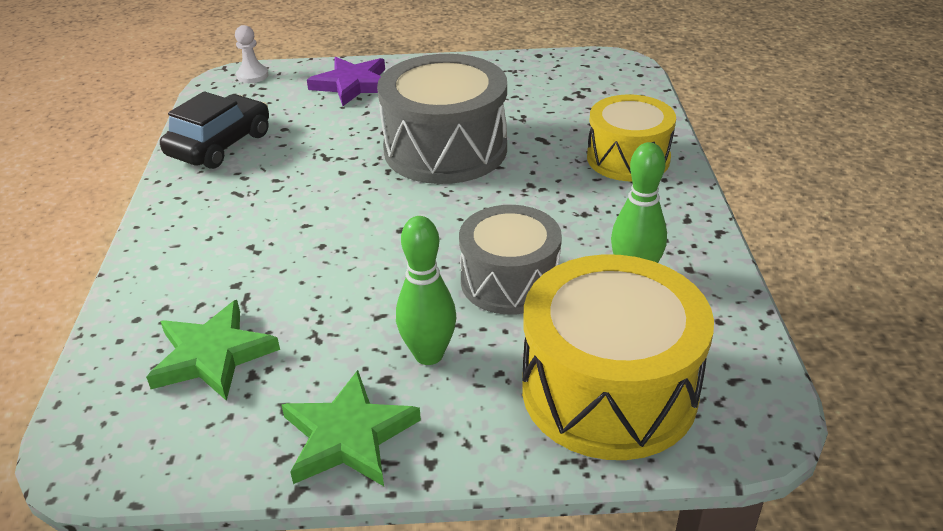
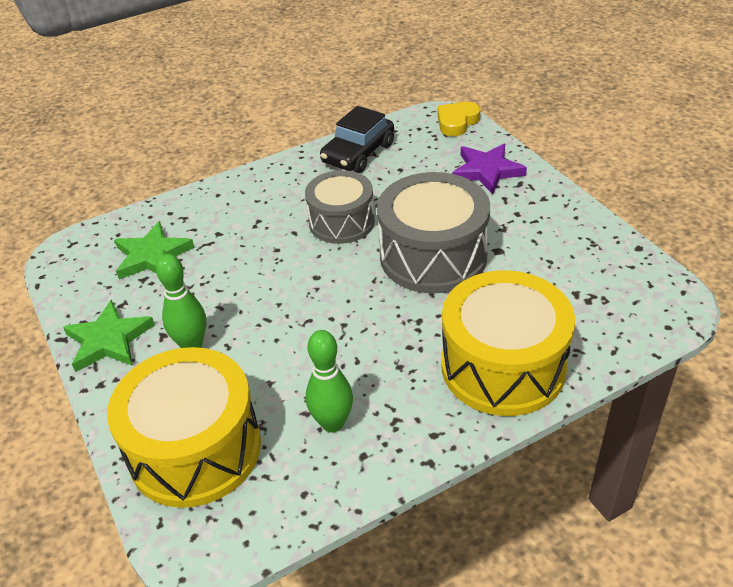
camera: 65 degrees right, 5 degrees up
(220, 145) = (358, 153): black car -> black car turned 120 degrees clockwise
(252, 76) = (457, 122): white pawn -> yellow heart
(509, 281) = (287, 355): grey drum -> grey drum (341, 222)
(628, 158) = (503, 366): yellow drum -> yellow drum, size x1.53

